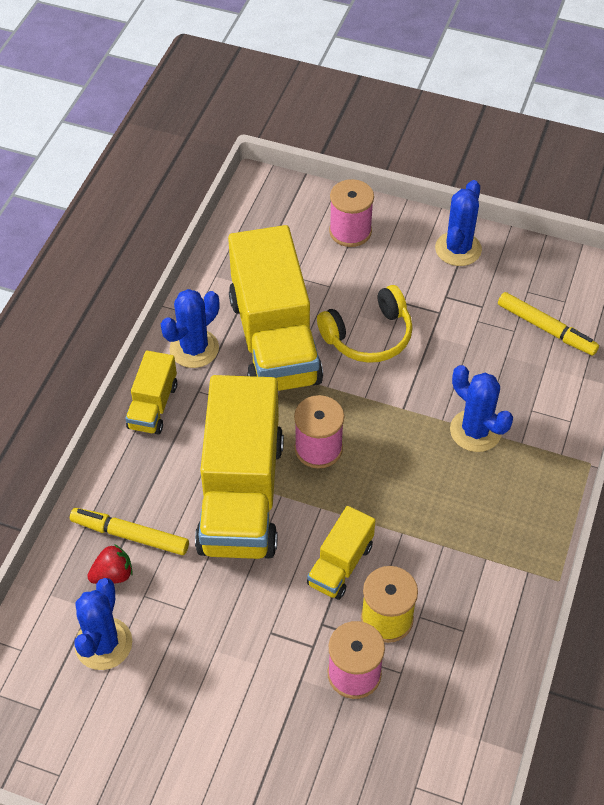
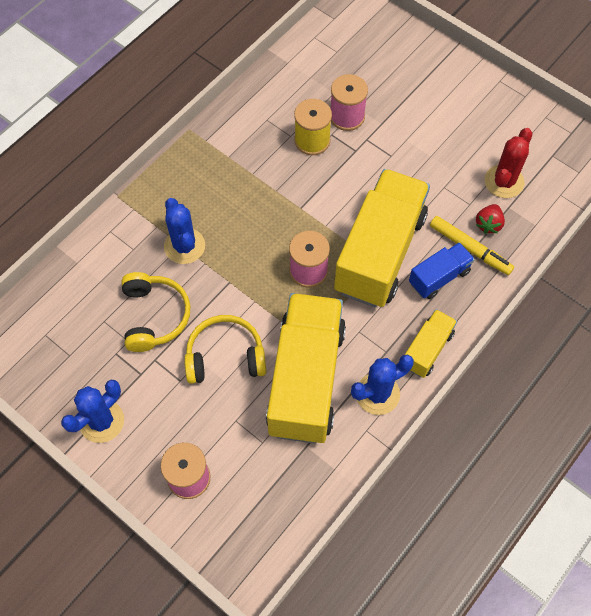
camera: 160 degrees left, 10 degrees up
(103, 644) = (504, 181): blue cactus -> red cactus
(113, 575) = (488, 224): red strawberry -> red strawberry turned 60 degrees counterclockwise
(160, 488) = (439, 277): none -> blue truck
(340, 565) = (328, 182): yellow truck -> none
(464, 350) = (154, 316): none -> yellow headphones
(546, 329) = (77, 314): yellow marker -> none

